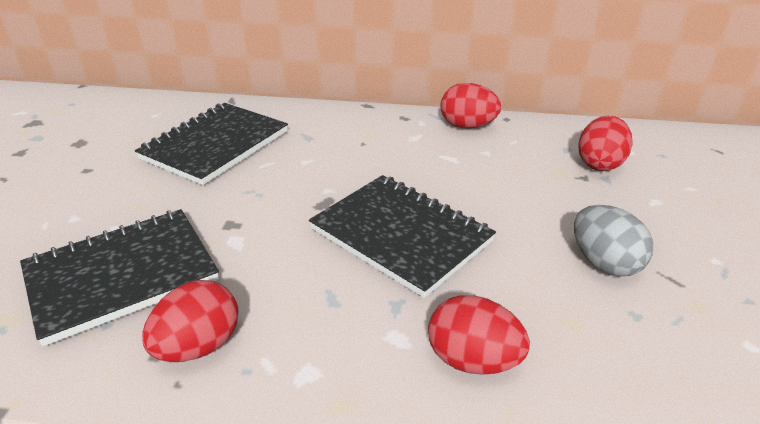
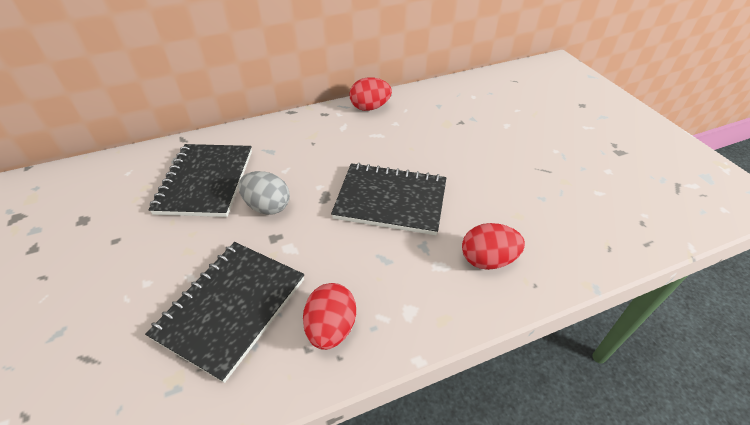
camera: 30 degrees left, 10 degrees up
(600, 164) = (463, 110): red egg -> none
(604, 263) = (508, 174): grey egg -> grey egg (267, 206)

